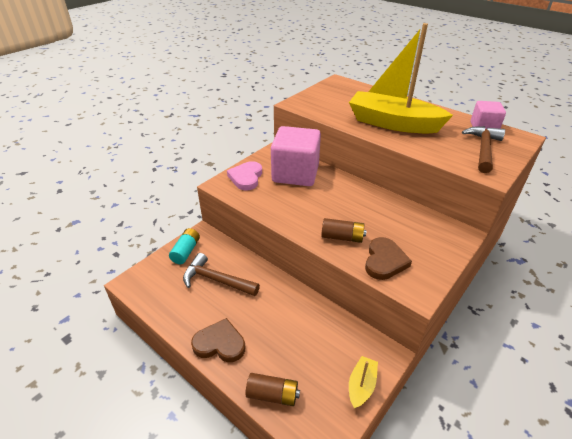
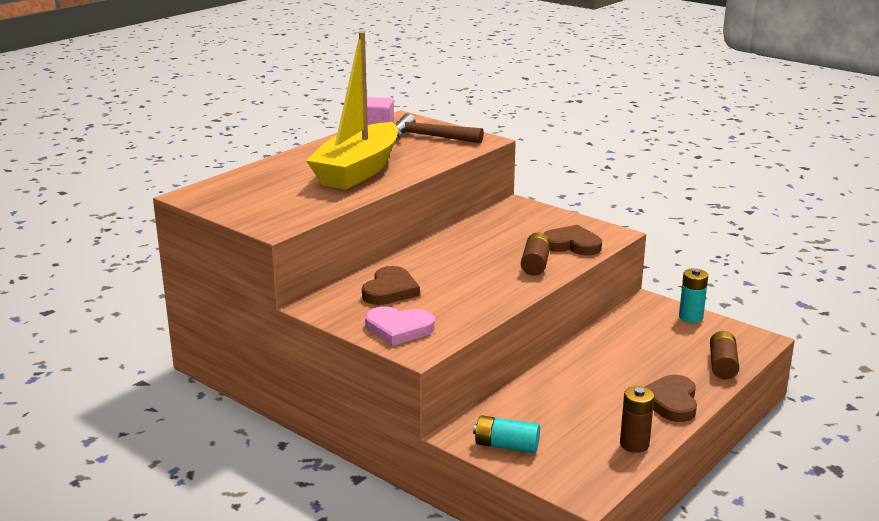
camera: 90 degrees left, 15 degrees down
(171, 313) = (634, 444): none -> brown battery
(216, 280) = (564, 412): brown hammer -> none
(295, 174) = (390, 290): pink cube -> brown heart
(361, 385) = (690, 317): yellow boat -> turquoise battery

